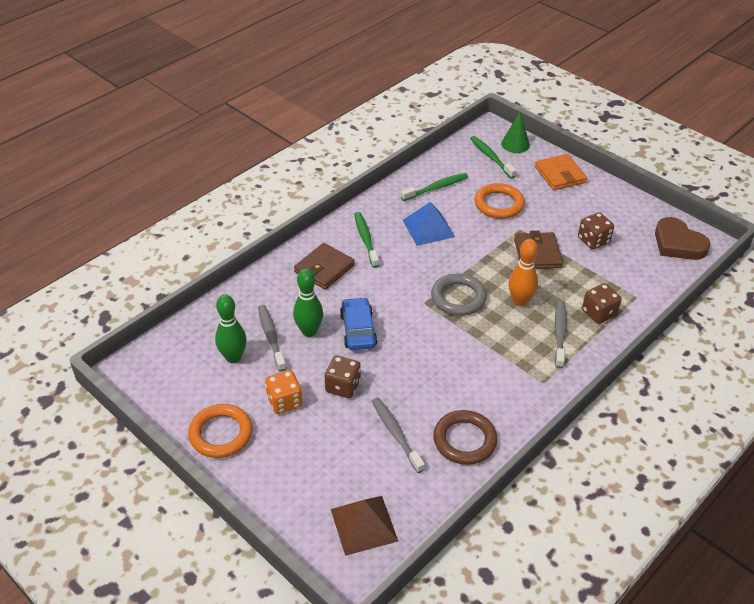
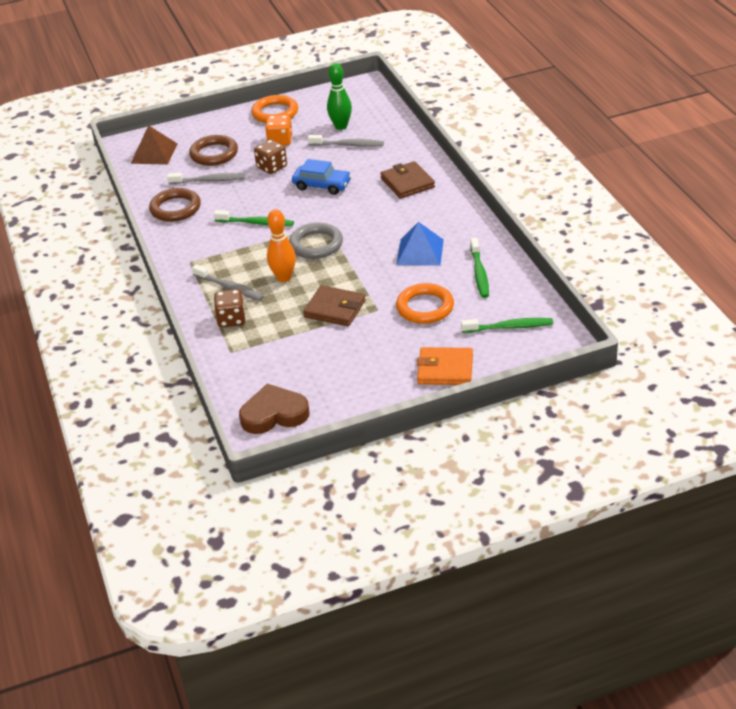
camera: 120 degrees right, 5 degrees down
(309, 331) = (340, 162): green bowling pin -> none
(338, 456) = (214, 154): none -> brown ring
(366, 239) = (429, 212): green toothbrush -> green toothbrush (256, 223)
(515, 144) = (524, 354): green cone -> none
(593, 240) = (324, 353): brown dice -> none

